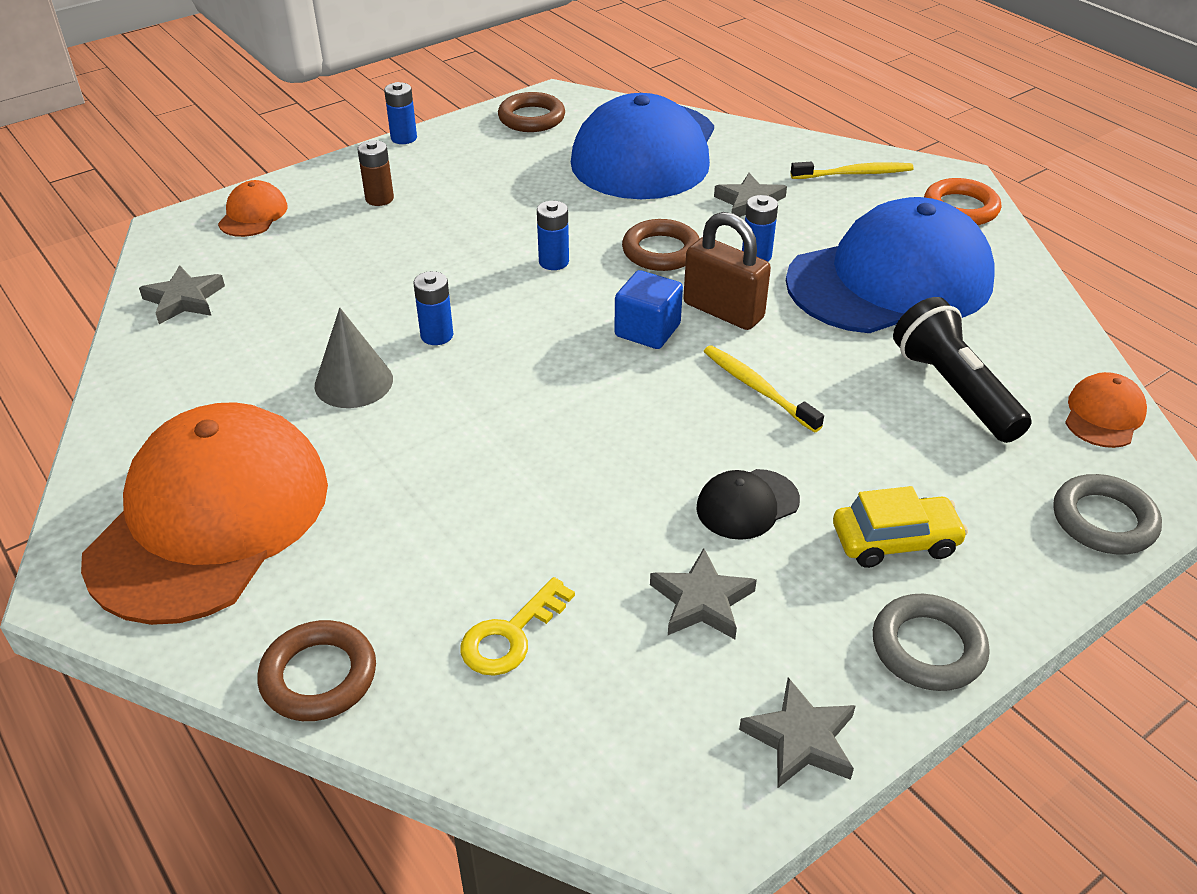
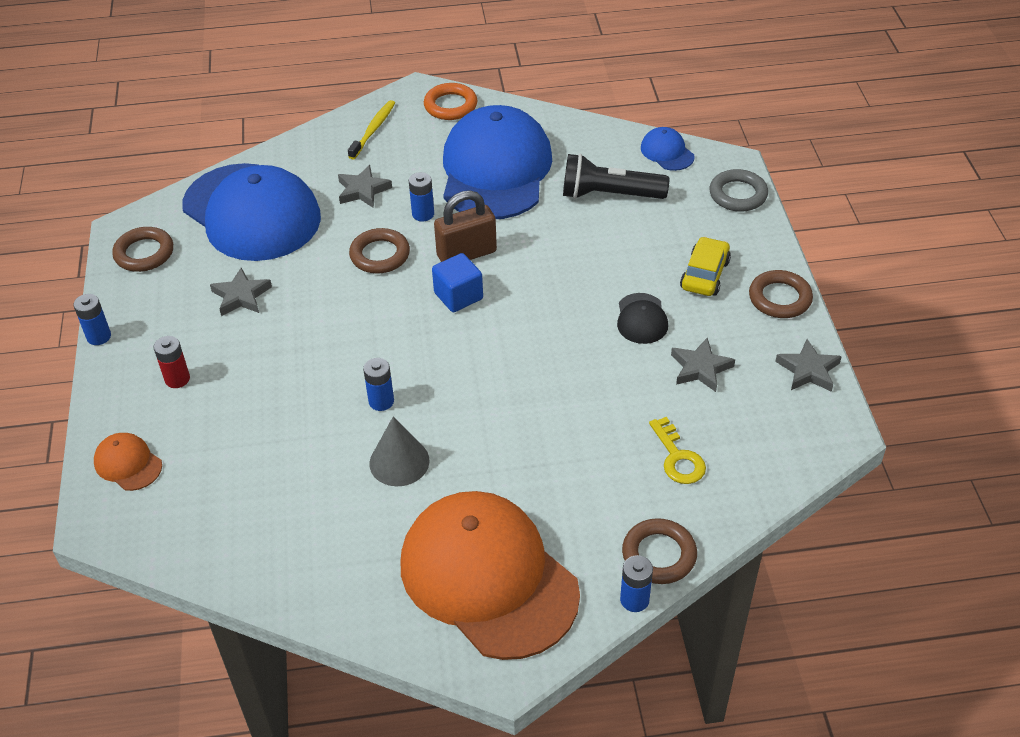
camera: 60 degrees left, 5 degrees up
(184, 300) = (215, 537): grey star -> grey star (241, 296)
(379, 199) = (177, 379): brown battery -> red battery
(553, 262) = (346, 312): blue battery -> blue battery (634, 600)
(758, 389) = (550, 271): yellow toothbrush -> none
(928, 648) = (779, 298): grey ring -> brown ring
(1103, 415) = (667, 152): orange cap -> blue cap

